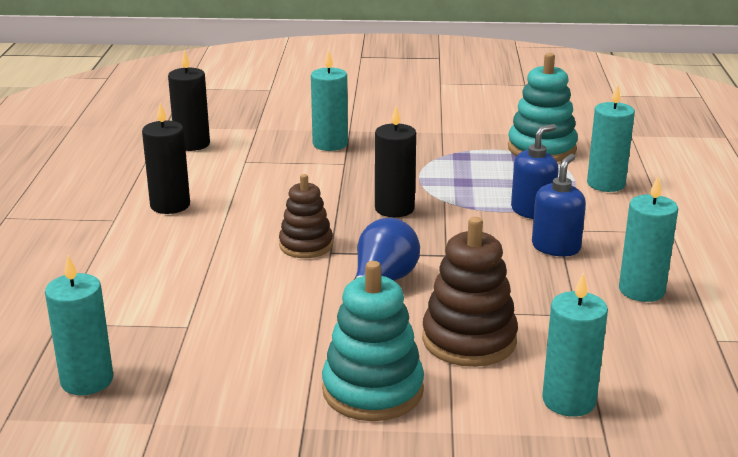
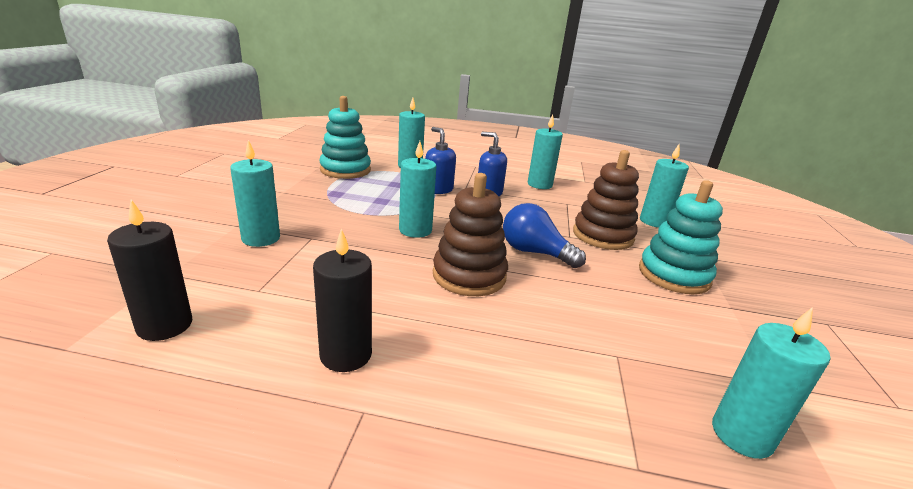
camera: 85 degrees left, 0 degrees up
(306, 245) = (469, 276): brown stacking toy -> brown stacking toy, size x1.52
(394, 209) = (415, 230): black candle -> turquoise candle

